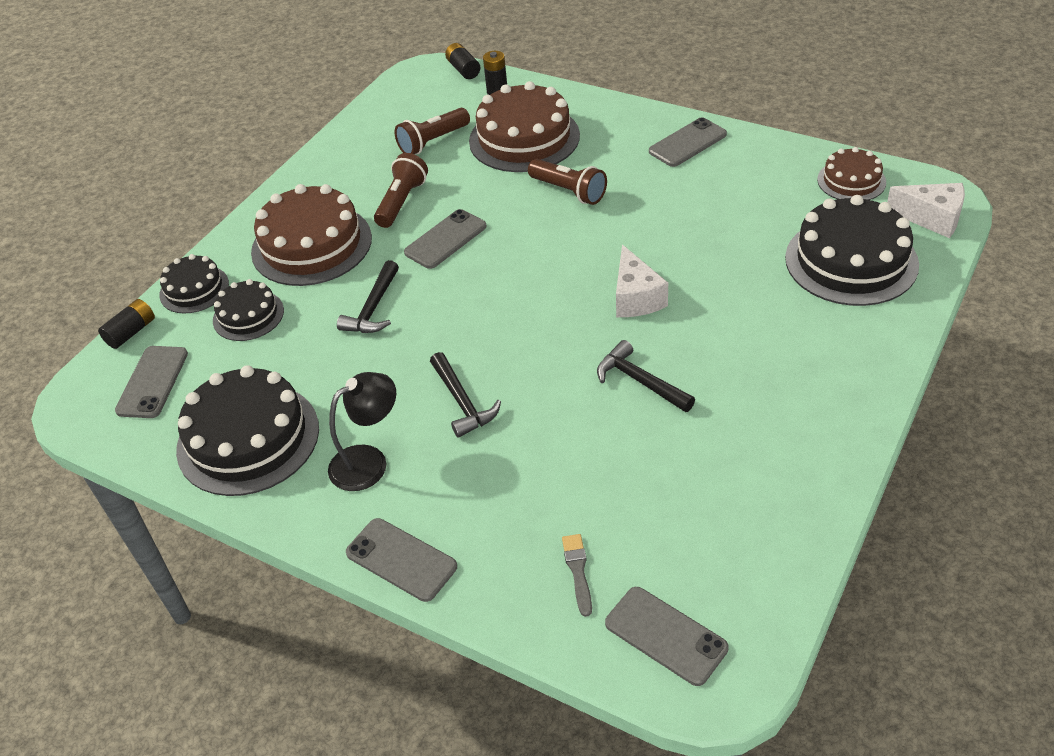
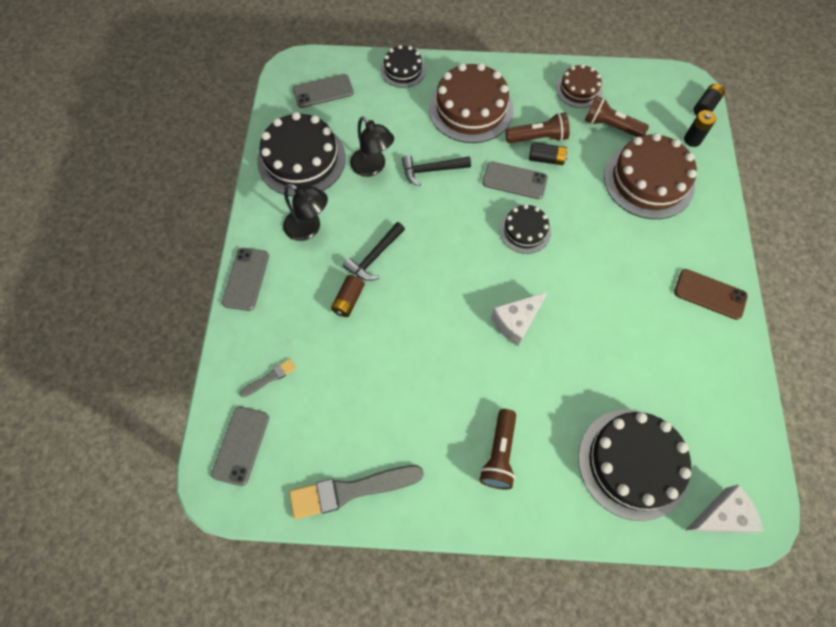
camera: 60 degrees right, 20 degrees up
(131, 332) = (355, 60): black battery -> black battery (546, 159)
(248, 315) = (394, 108): black cake -> black cake (525, 231)
(323, 364) = (372, 167): none -> black lamp
(510, 448) = (348, 300): none -> brown battery
(569, 191) = (605, 234): brown flashlight -> brown flashlight (499, 454)
(640, 381) = (437, 355): black hammer -> none
(687, 143) = (710, 294): grey phone -> brown phone
(784, 523) = (351, 490): none -> grey brush
(851, 181) = (734, 436): brown cake -> brown cake (579, 89)
(932, 218) = (721, 516): white cheese -> white cheese turned 105 degrees counterclockwise

